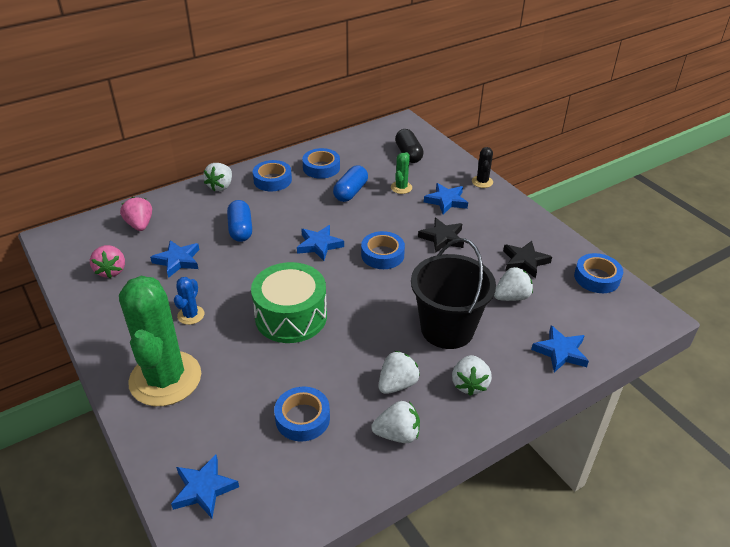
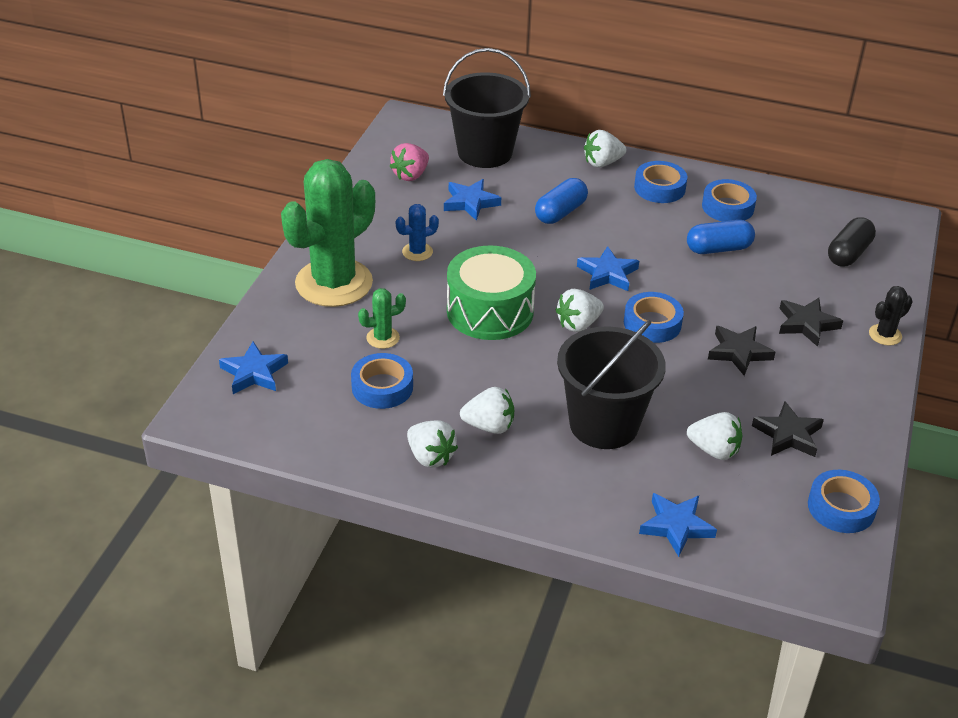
camera: 50 degrees right, 0 degrees up
(140, 225) = (485, 152): pink strawberry -> black bucket
(401, 187) = (780, 279): green cactus -> green cactus (383, 338)
(446, 201) = (806, 324): blue star -> black star
(469, 384) = (547, 476): white strawberry -> white strawberry (578, 324)

